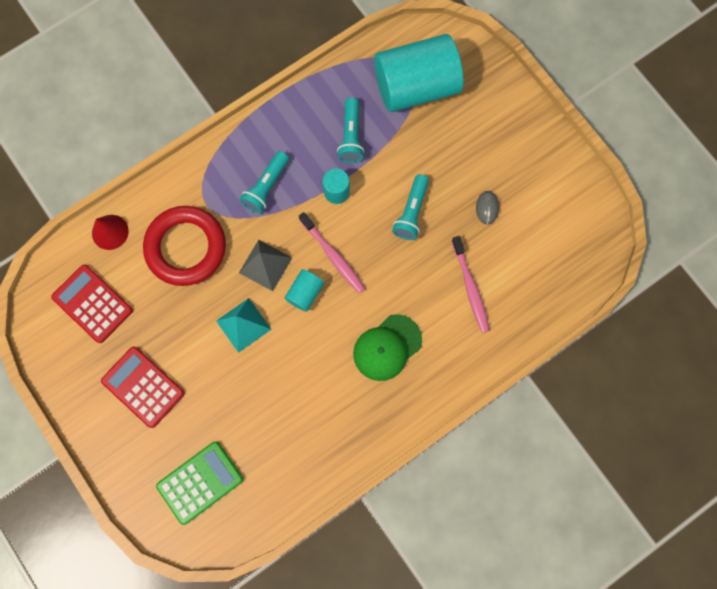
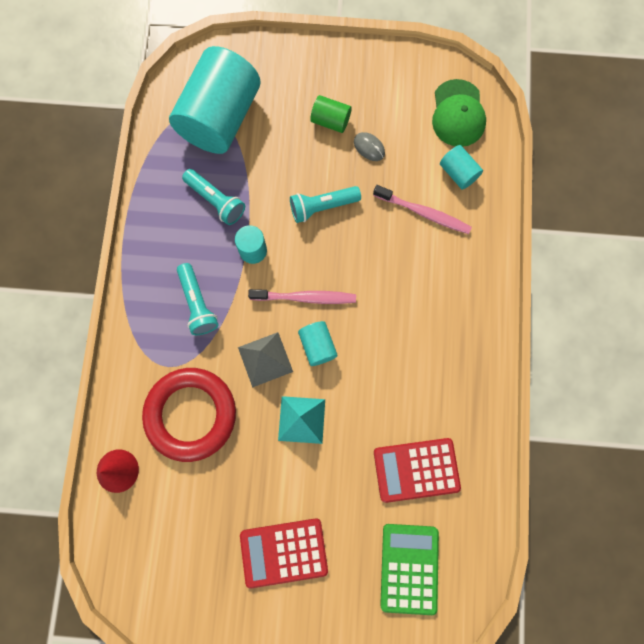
camera: 50 degrees left, 0 degrees up
(93, 303) = (169, 538): red calculator -> red calculator (416, 469)
(387, 347) = (419, 317): green cap -> green cap (458, 114)
(411, 212) = (322, 207): turquoise flashlight -> turquoise flashlight turned 105 degrees clockwise
(483, 164) = (330, 121): none -> green cylinder
(524, 288) = (458, 173): none -> turquoise cylinder

